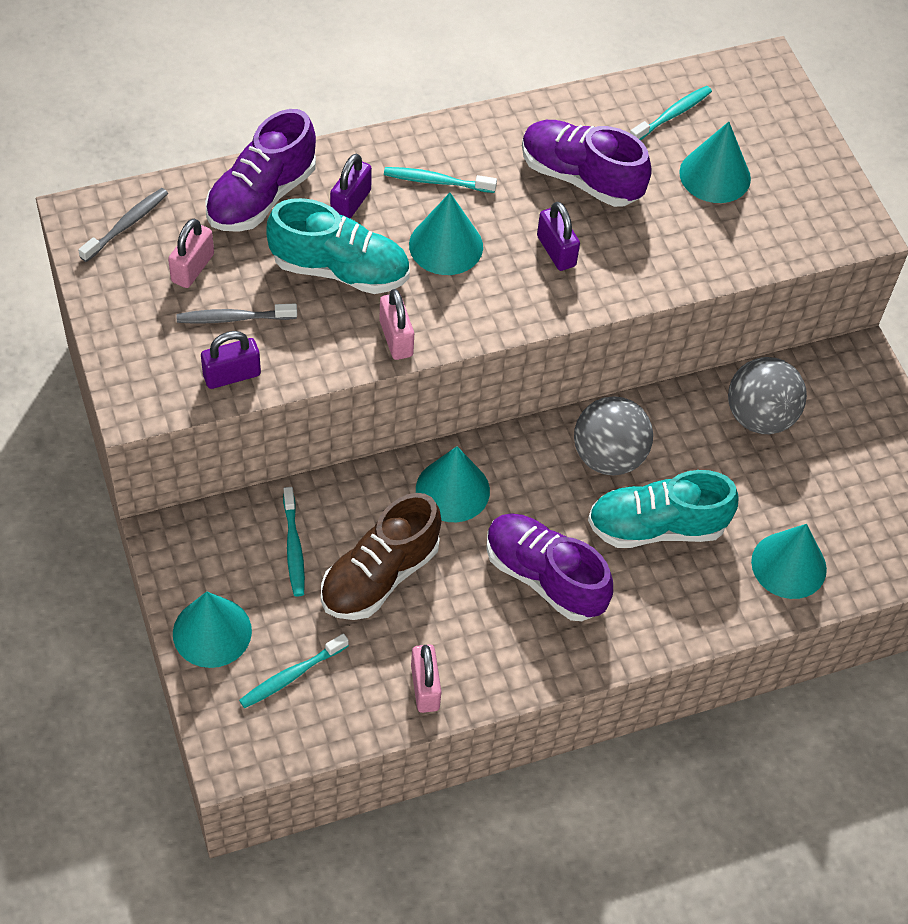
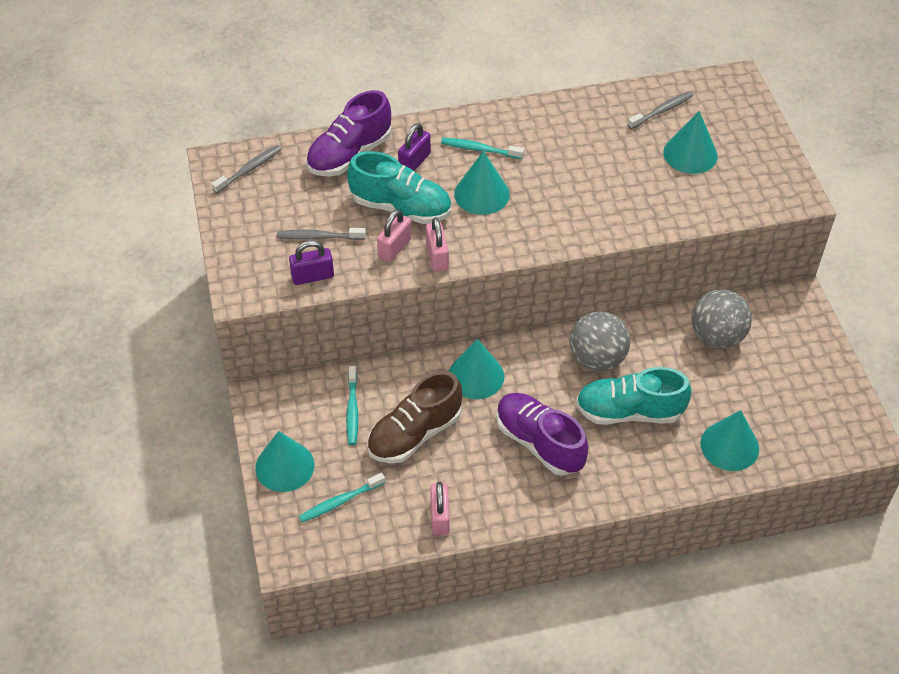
camera: 10 degrees right, 5 degrees down
(193, 268) = (293, 201): pink padlock -> pink padlock (394, 248)
(556, 251) = (564, 202): purple padlock -> none
(580, 178) = (588, 151): purple shoe -> none
(672, 115) = (662, 111): turquoise toothbrush -> grey toothbrush

